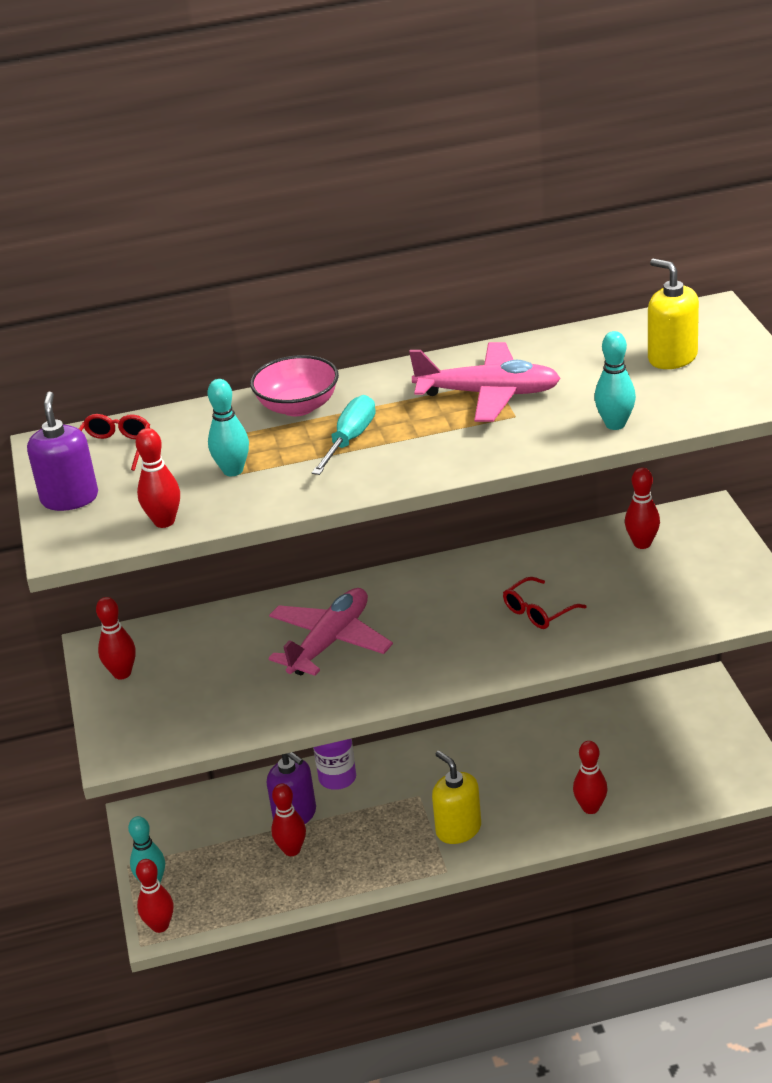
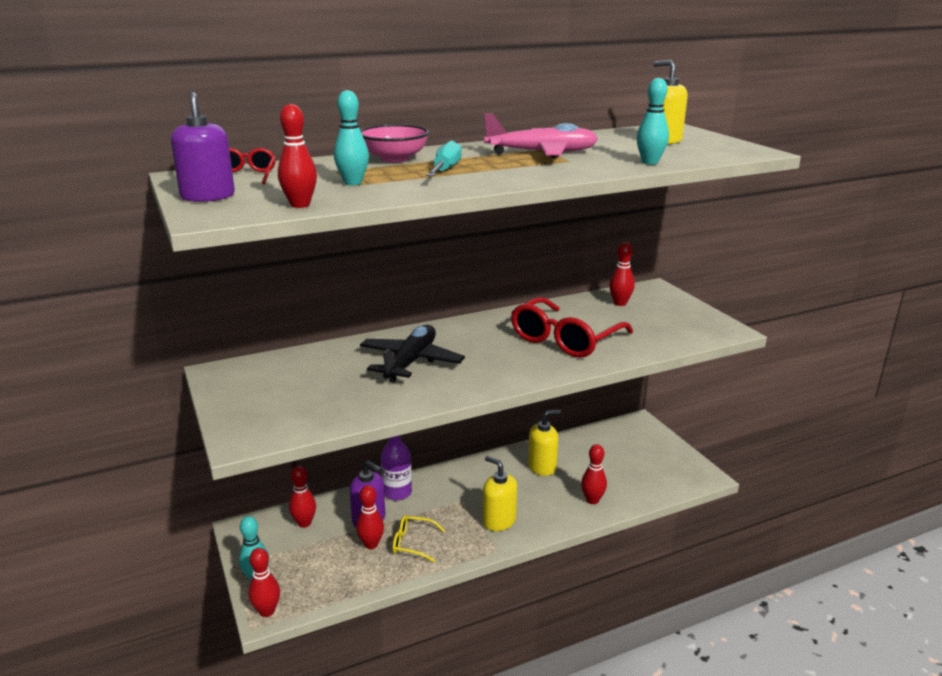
camera: 15 degrees left, 10 degrees down
(122, 673) = (239, 388): red bowling pin -> red bowling pin (304, 523)
(330, 642) = (410, 362): pink plane -> black plane
(342, 852) = (412, 543): none -> yellow glasses
(538, 611) = (565, 339): red glasses -> red glasses, size x1.99
(539, 751) = (542, 467): none -> yellow soap dispenser

